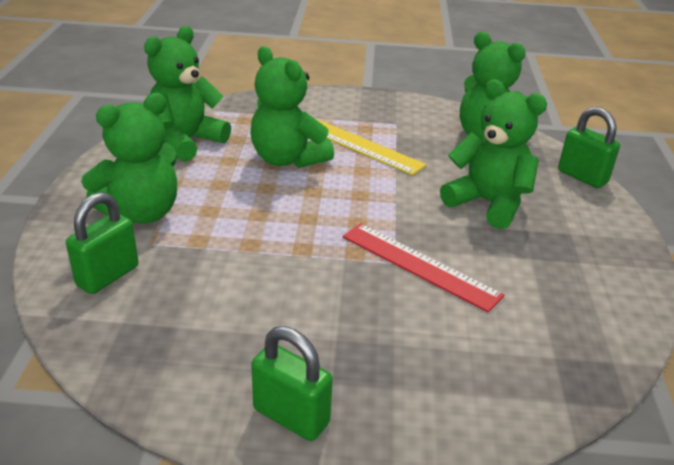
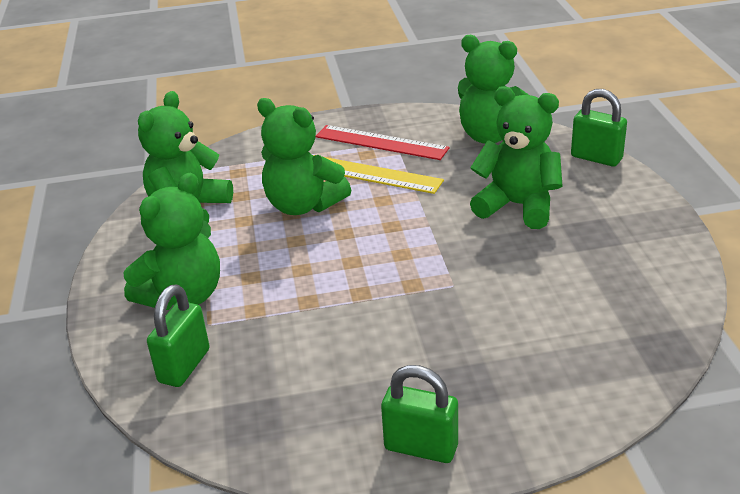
camera: 10 degrees left, 0 degrees up
(419, 265) = (477, 282): red ruler -> red ruler (381, 142)

